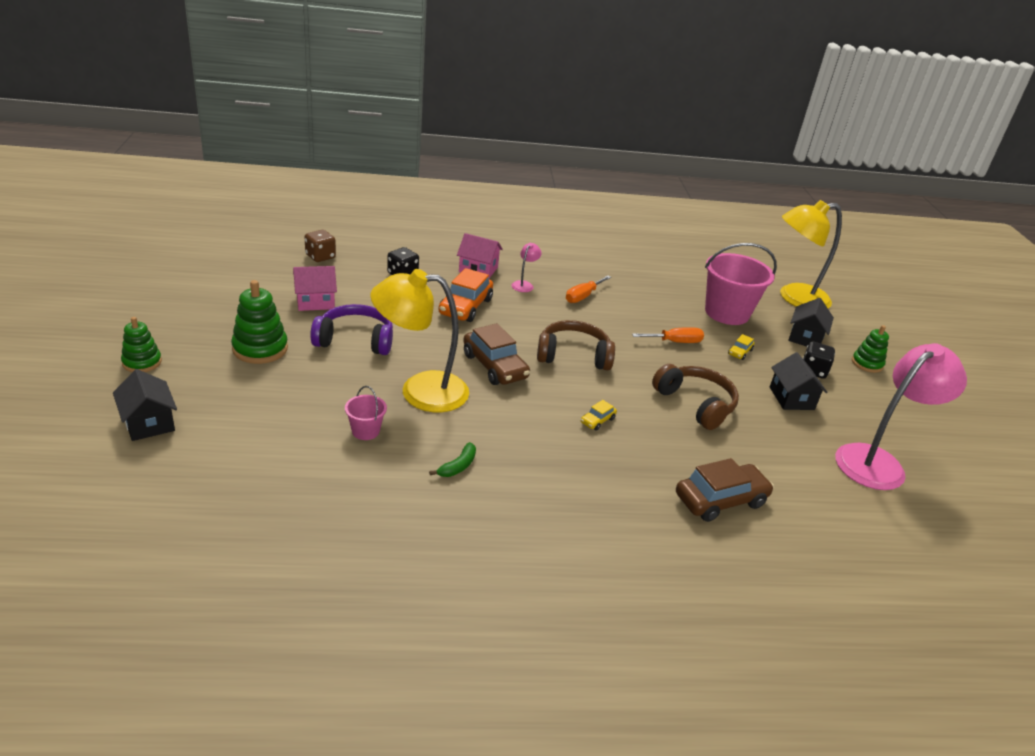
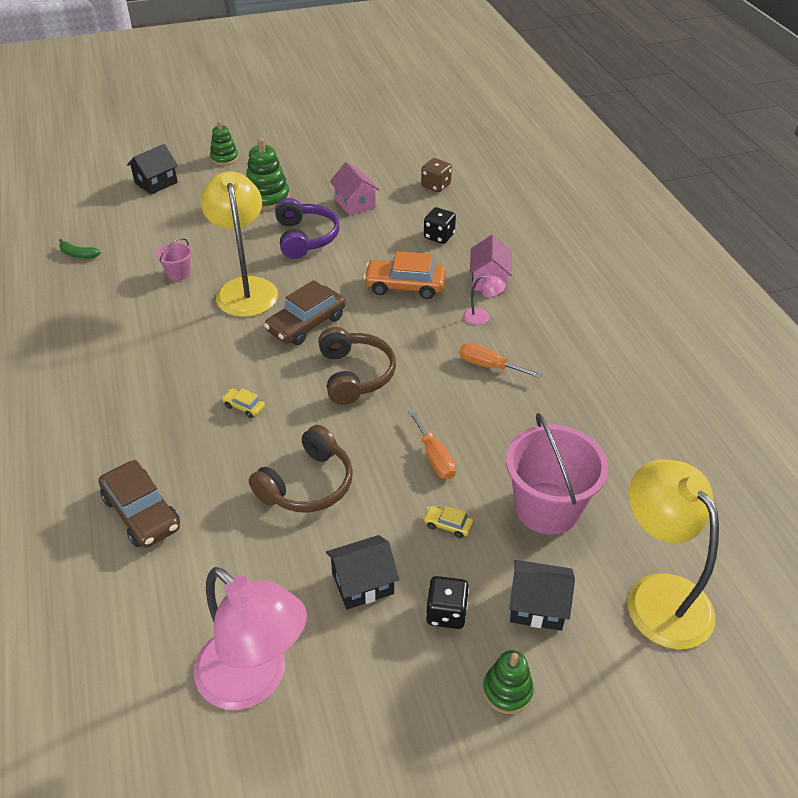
camera: 80 degrees right, 10 degrees up
(458, 466) = (147, 330): green banana -> green banana (78, 254)

